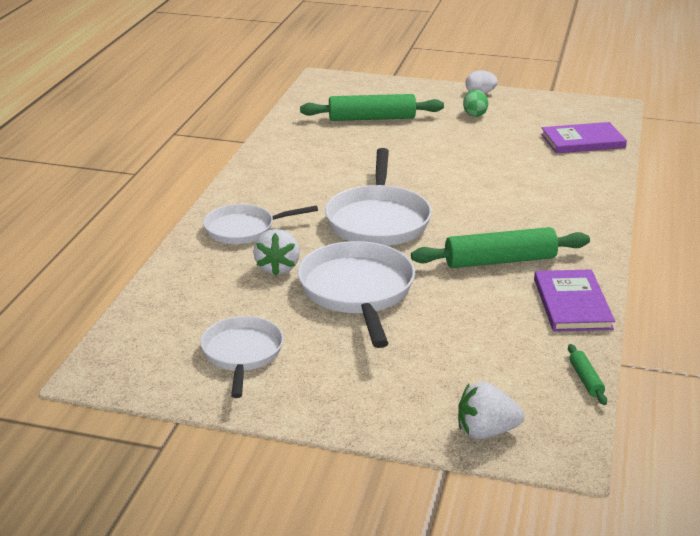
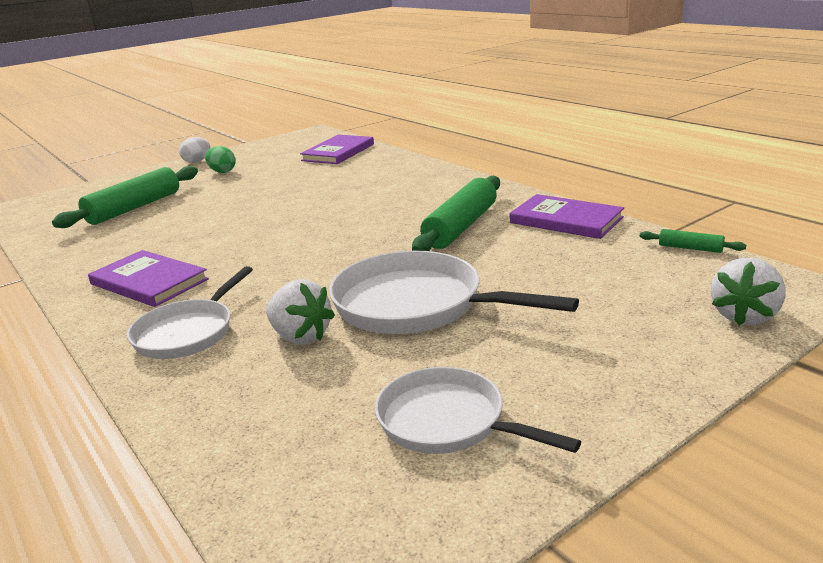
camera: 50 degrees left, 5 degrees down
(283, 184) = (149, 282): none -> purple book
(378, 220) = (306, 256): white pan -> none

